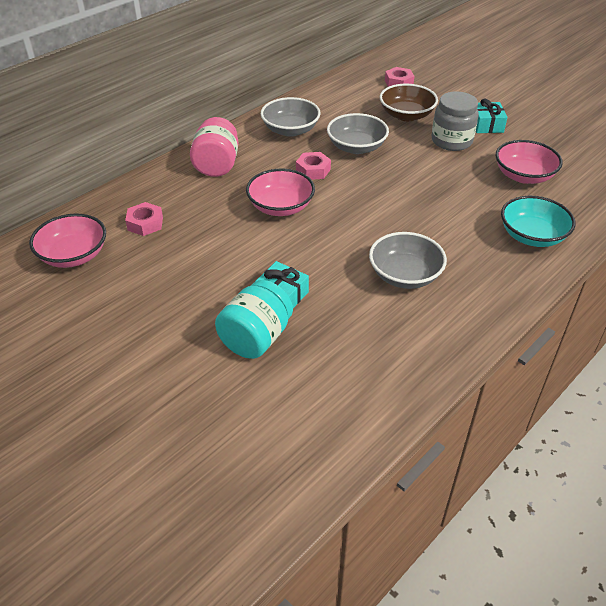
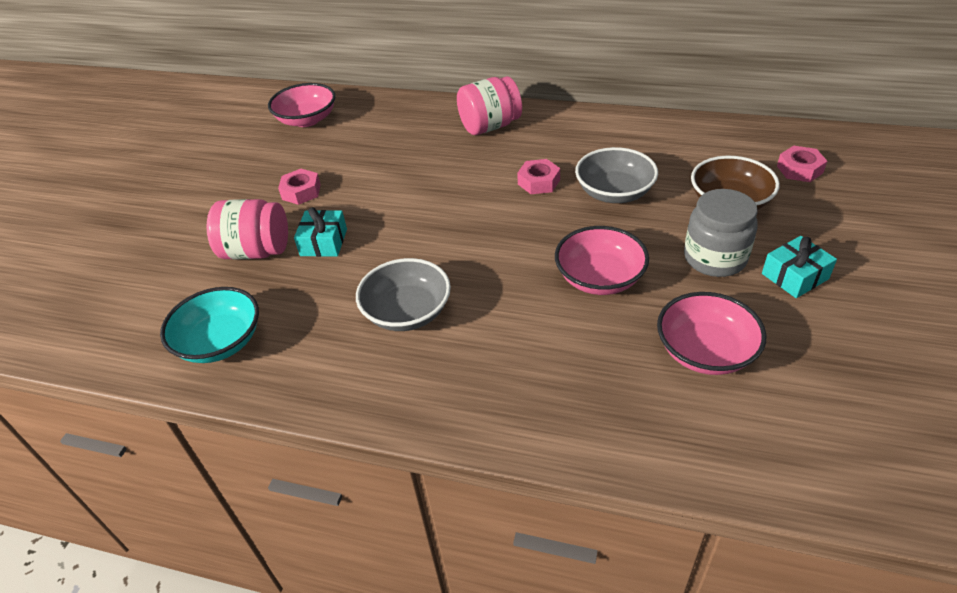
camera: 65 degrees right, 0 degrees up
(145, 223) = (371, 131): pink nut -> pink nut (301, 192)
(256, 338) = (256, 251): turquoise jar -> pink jar
(281, 207) = (457, 188): pink bowl -> pink bowl (599, 278)
(290, 130) = (598, 139): grey bowl -> none
(532, 236) = (568, 400): turquoise bowl -> turquoise bowl (220, 342)

